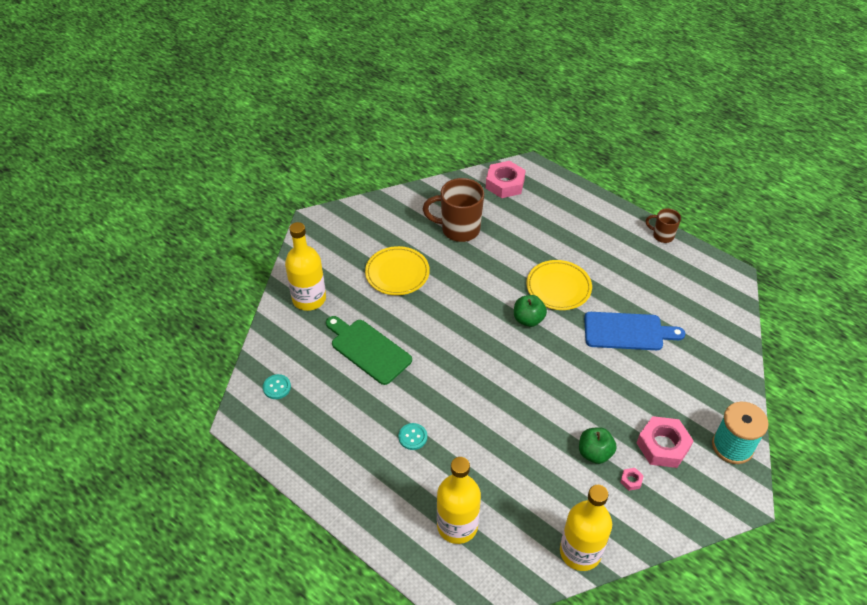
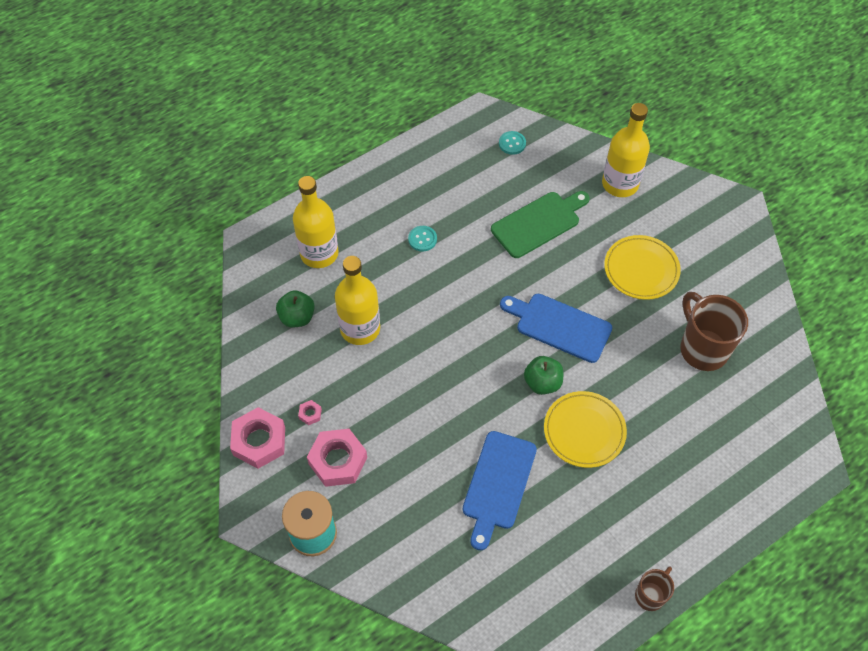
camera: 105 degrees right, 10 degrees up
(459, 229) = (702, 348): brown mug -> brown mug turned 45 degrees counterclockwise
(471, 317) = (559, 326): none -> blue cutting board
(505, 184) = (781, 424): pink nut -> pink nut (259, 441)
(580, 552) = (256, 343): yellow bottle -> yellow bottle (360, 328)
(594, 453) = (352, 391): green apple -> green apple (297, 317)

